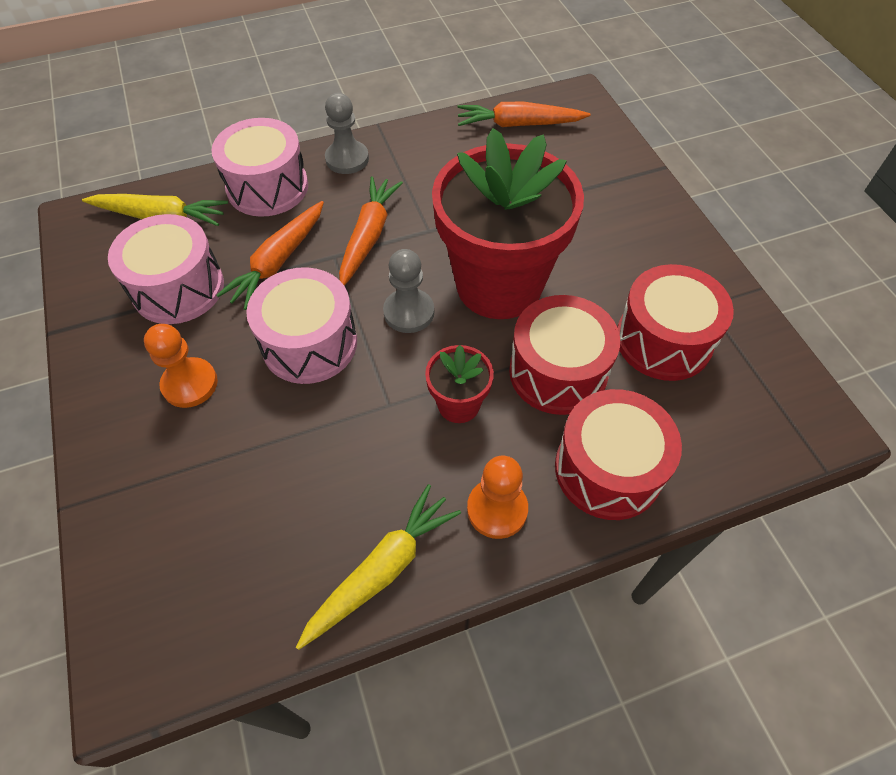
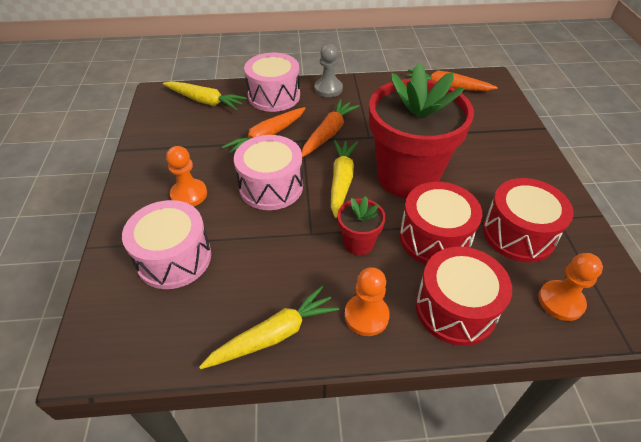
camera: 15 degrees right, 10 degrees down
(178, 288) = (201, 140): pink drum -> pink drum (174, 258)
(409, 312) = (341, 181): grey pawn -> yellow carrot
(733, 425) = (560, 301): none -> orange pawn

